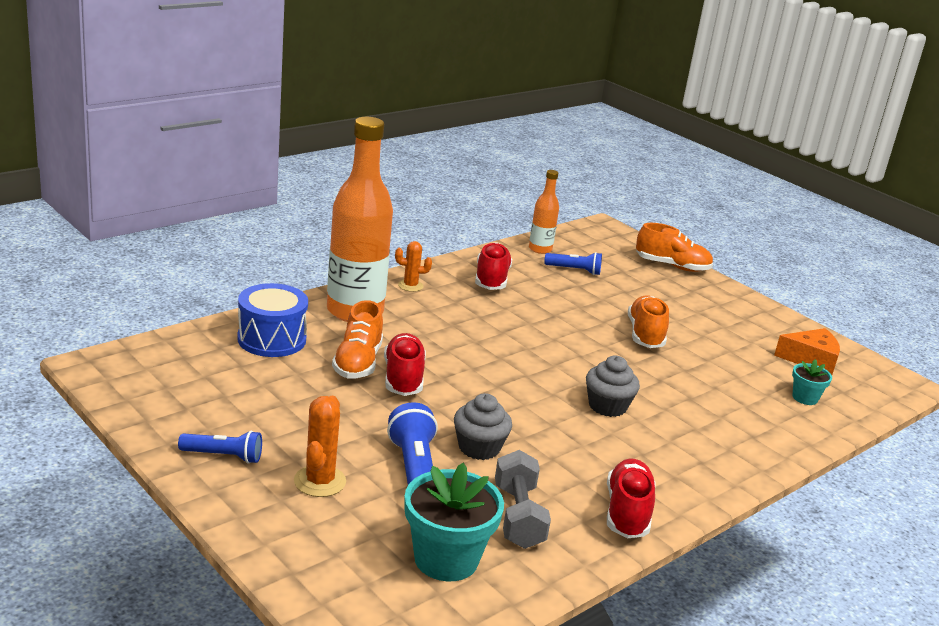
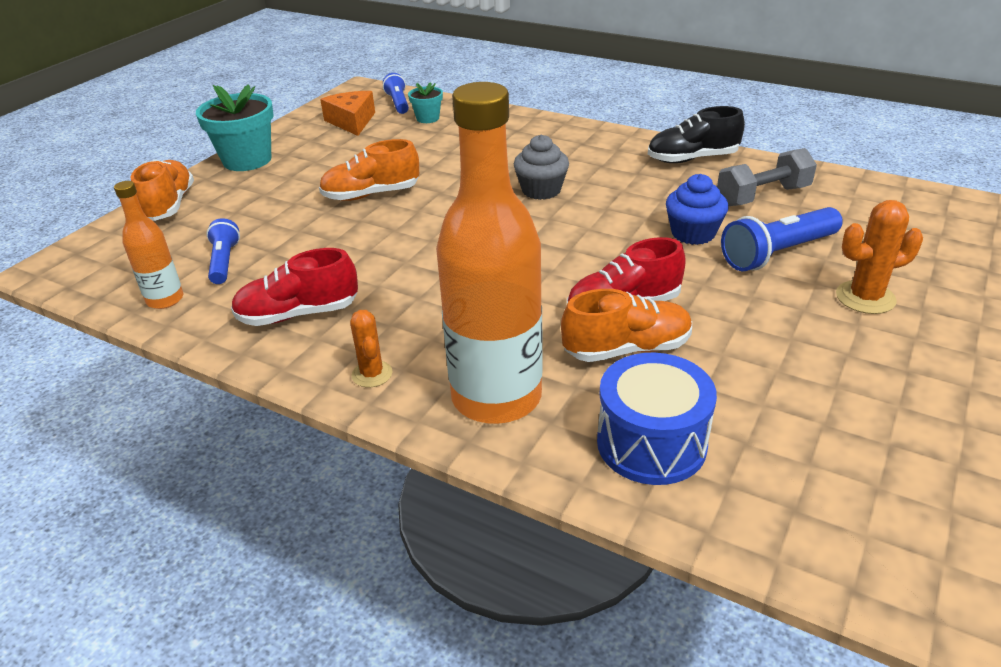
camera: 105 degrees left, 10 degrees up
(223, 456) = (922, 371): blue flashlight -> blue flashlight (398, 103)
(446, 559) = (859, 212): turquoise flower pot -> turquoise flower pot (247, 160)
(479, 448) = (693, 233): grey cupcake -> blue cupcake
(627, 512) = (692, 159): red shoe -> black shoe

